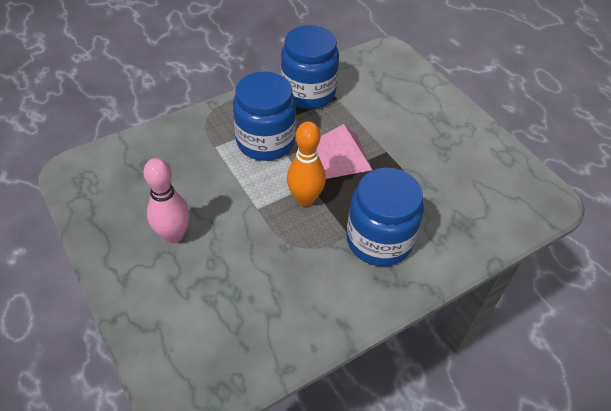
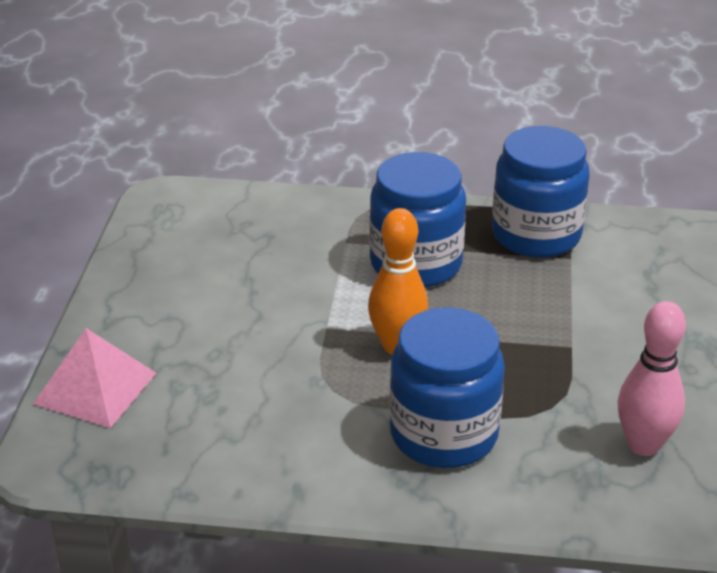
camera: 40 degrees right, 15 degrees down
(173, 235) = (203, 307): pink bowling pin -> pink bowling pin (643, 445)
(340, 156) = (498, 322): pink pyramid -> pink pyramid (95, 388)

